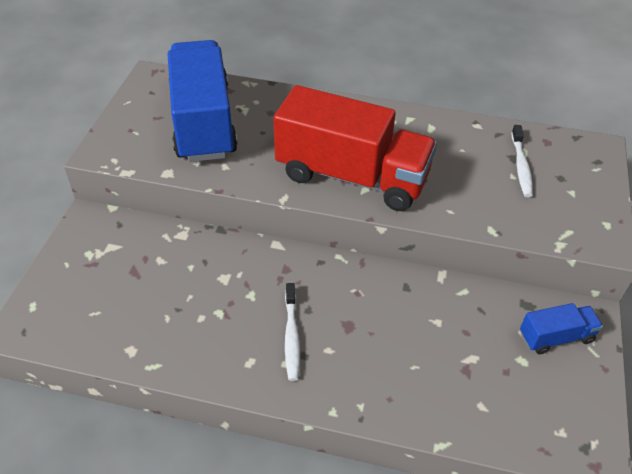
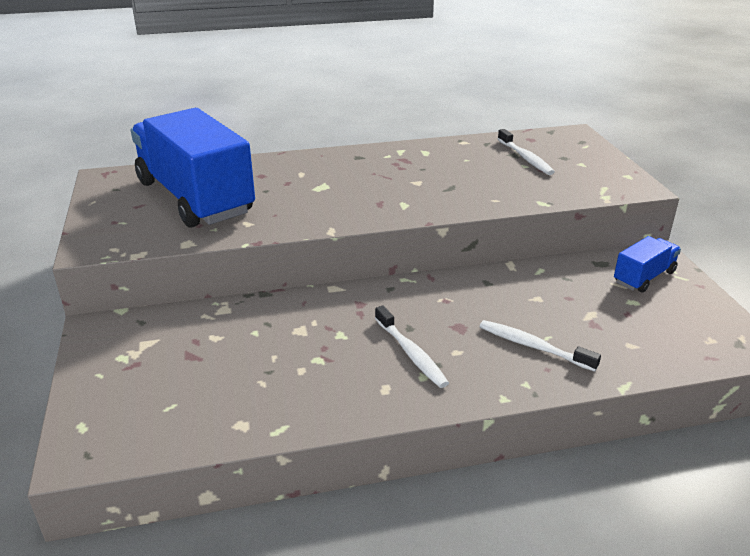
camera: 25 degrees left, 15 degrees down
(352, 176) = (384, 199): red truck -> none
(395, 371) = (533, 346): none -> white toothbrush

